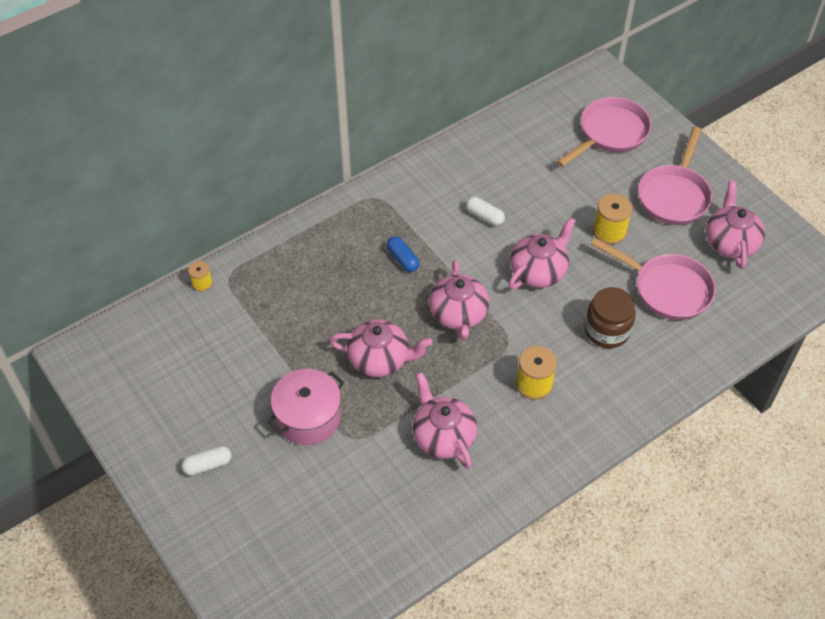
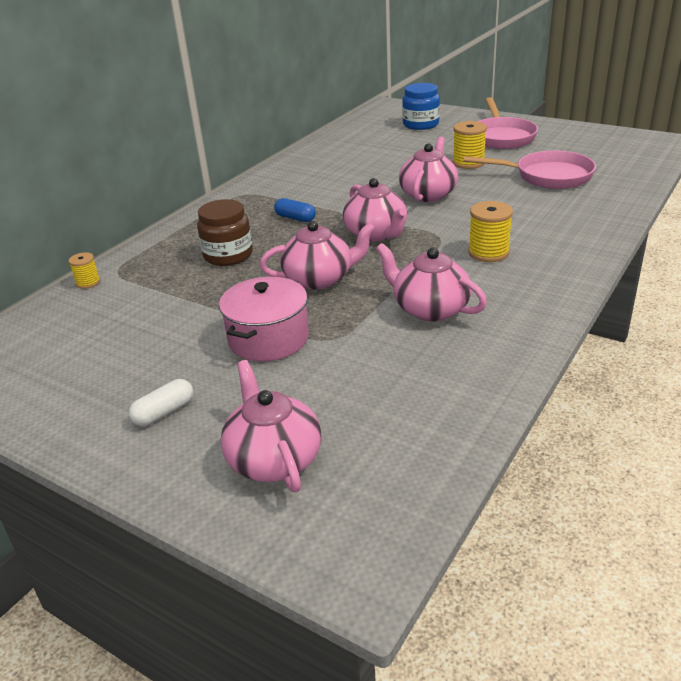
camera: 20 degrees left, 20 degrees down
(484, 216) = (353, 180): white capsule -> none
(607, 330) = (522, 208): brown jar -> brown jar (228, 255)
(610, 134) = (421, 124): pink pan -> blue jar
(730, 242) = (570, 145): pink teapot -> pink teapot (273, 459)

